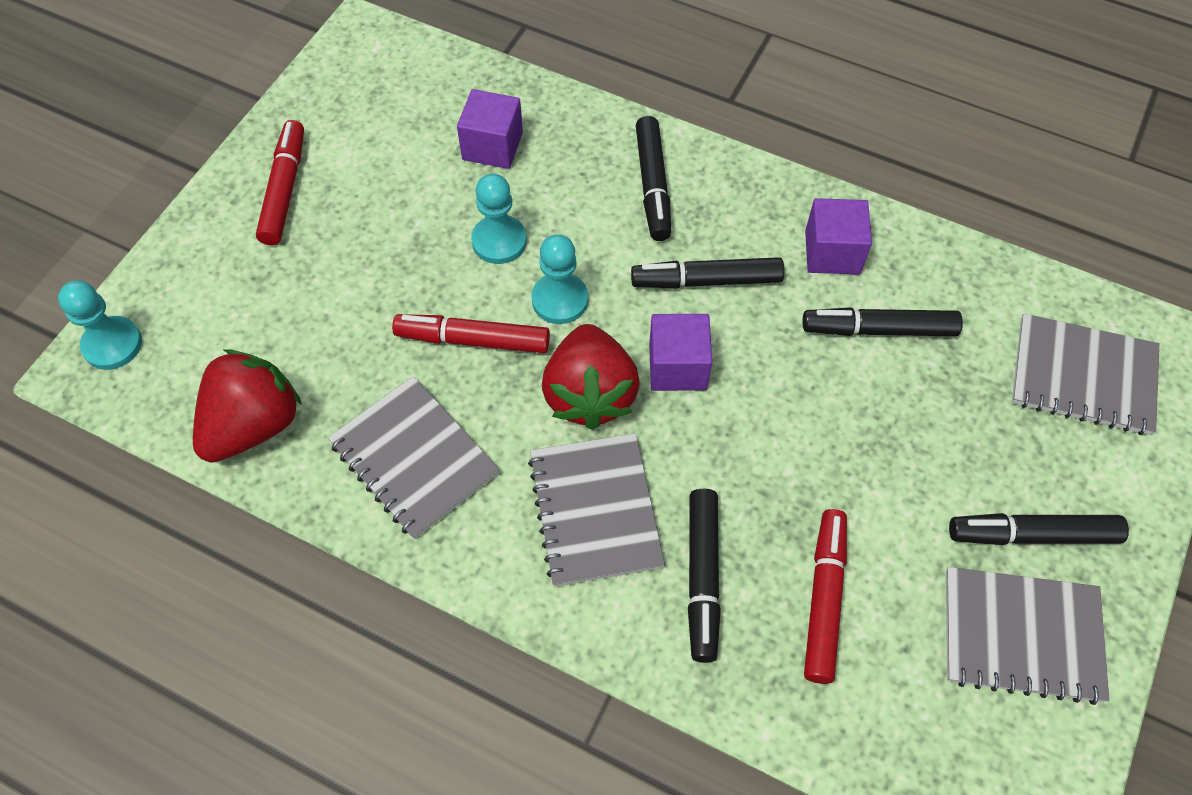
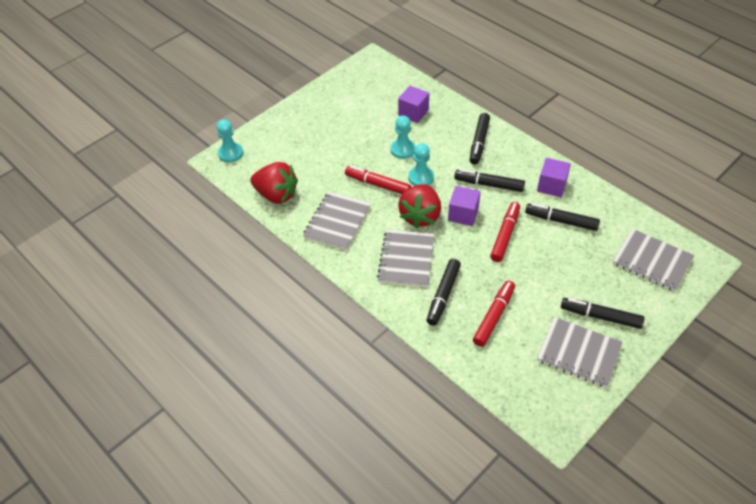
camera: 20 degrees right, 10 degrees down
(254, 425) = (276, 195): red strawberry -> red strawberry turned 60 degrees clockwise
(284, 189) = (319, 111): red marker -> red marker (505, 235)
(414, 458) = (337, 222): grey notebook -> grey notebook turned 45 degrees clockwise

